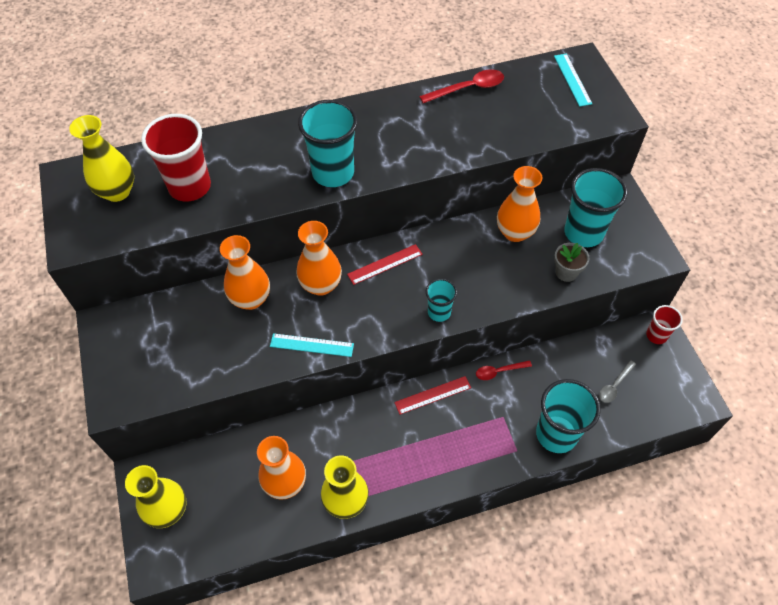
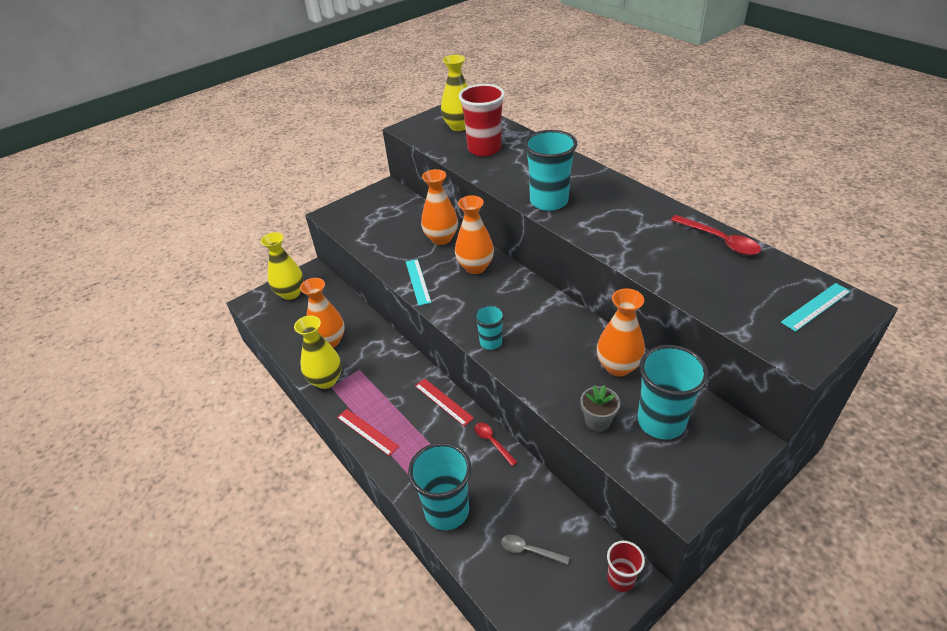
camera: 70 degrees right, 15 degrees down
(385, 264) = (519, 294): red ruler -> red ruler (367, 432)

